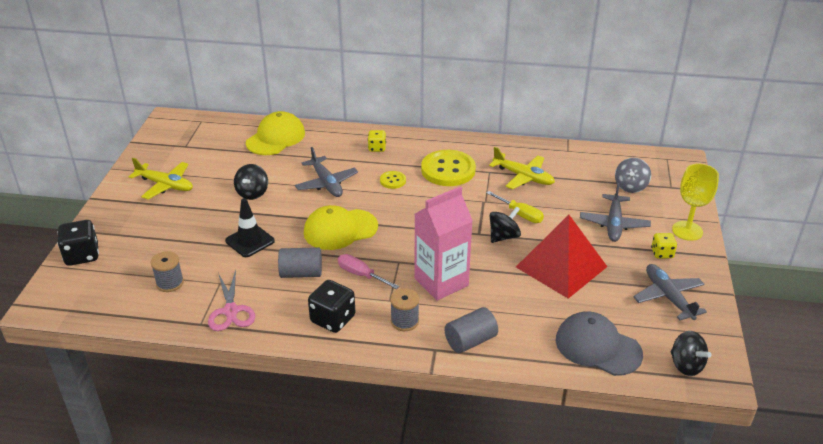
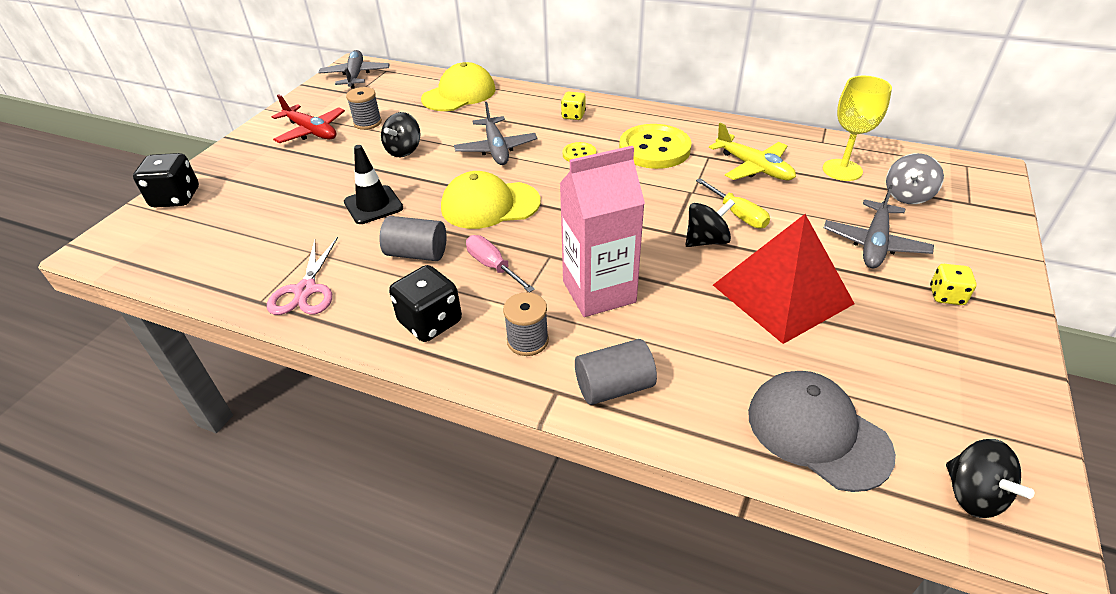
camera: 15 degrees right, 5 degrees up
(165, 185) = (311, 131): yellow plane -> red plane
(170, 283) = (253, 244): grey spool -> grey spool (367, 123)
(668, 297) = (950, 366): grey plane -> grey plane (356, 76)
(687, 231) = (991, 267): yellow goblet -> yellow goblet (842, 170)

